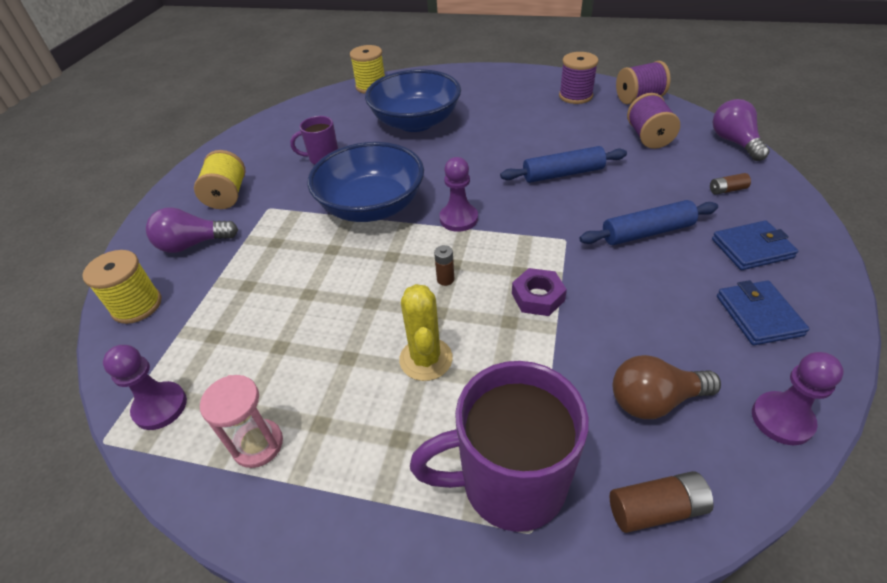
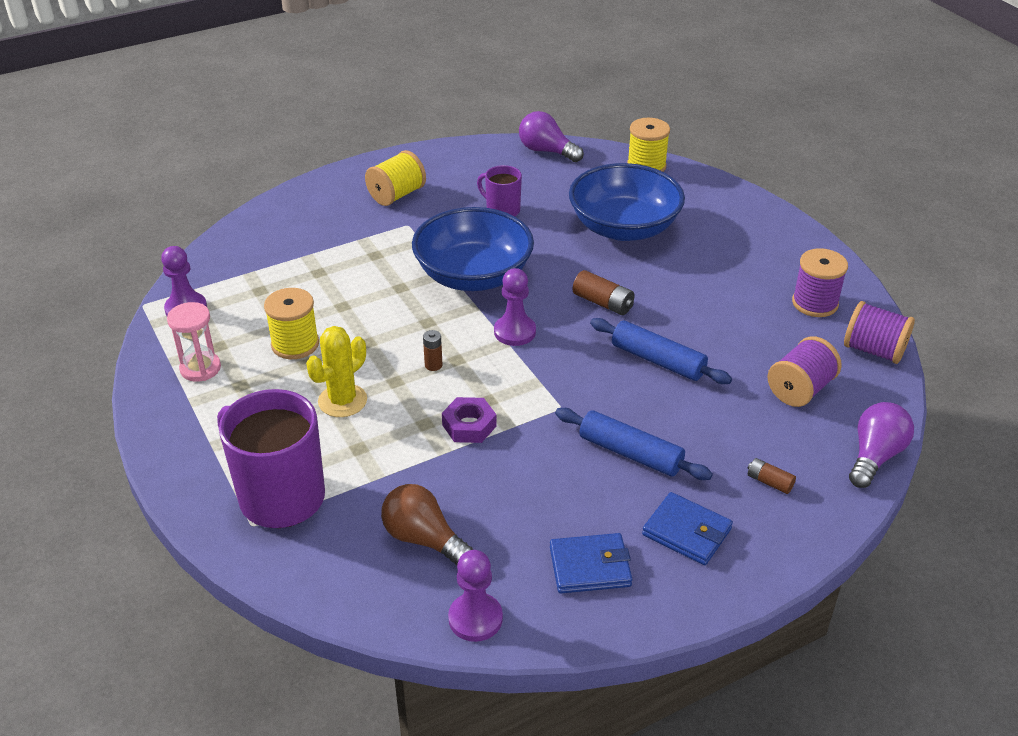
camera: 45 degrees right, 5 degrees down
(137, 305) = (248, 237): yellow spool -> yellow spool (295, 344)
(193, 244) = (328, 218): purple light bulb -> purple light bulb (547, 151)
(656, 509) = (324, 578): brown battery -> brown battery (603, 303)
(758, 315) = (590, 567): blue wallet -> blue wallet turned 45 degrees clockwise

